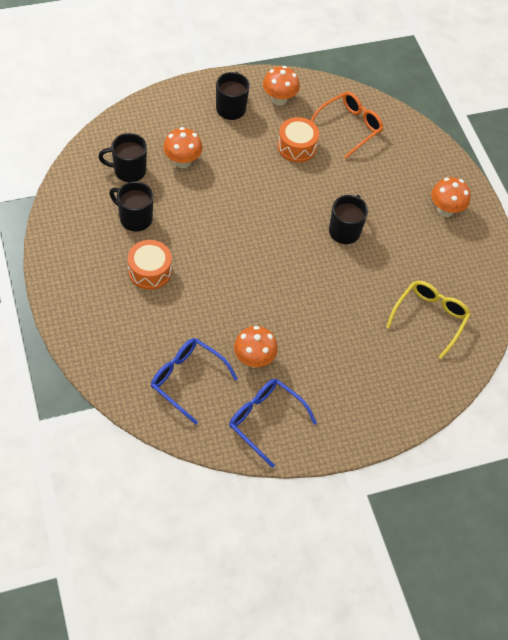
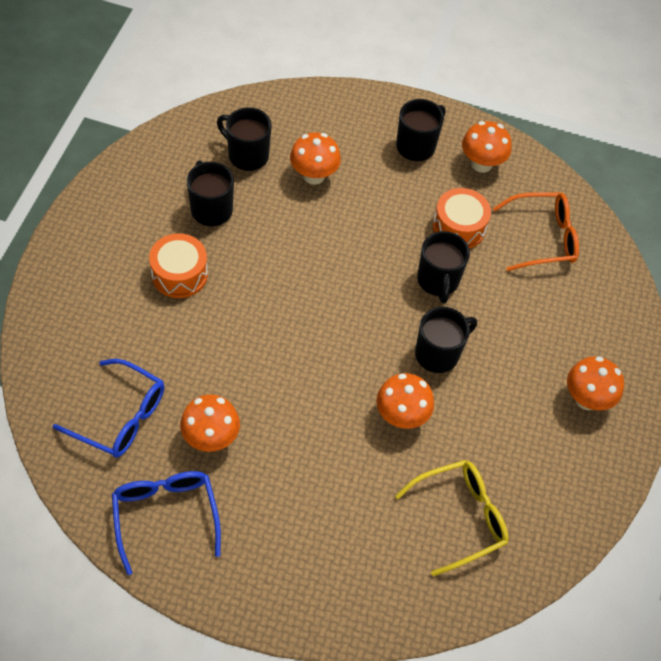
camera: 35 degrees right, 0 degrees up
(187, 380) = (120, 416): blue glasses -> blue glasses turned 135 degrees clockwise
(310, 187) = (438, 281): none -> black mug
(353, 280) = (401, 416): none -> orange mushroom

